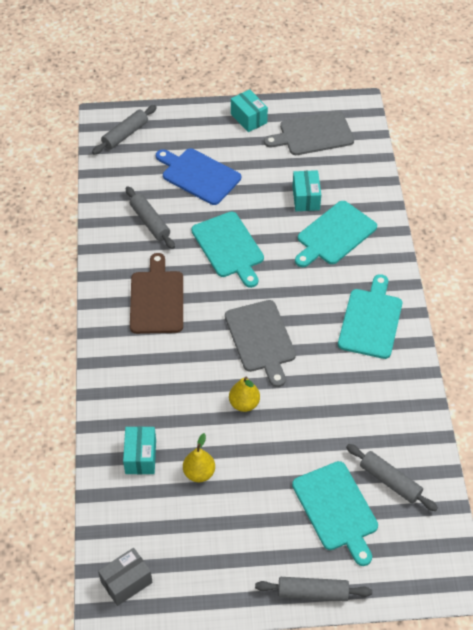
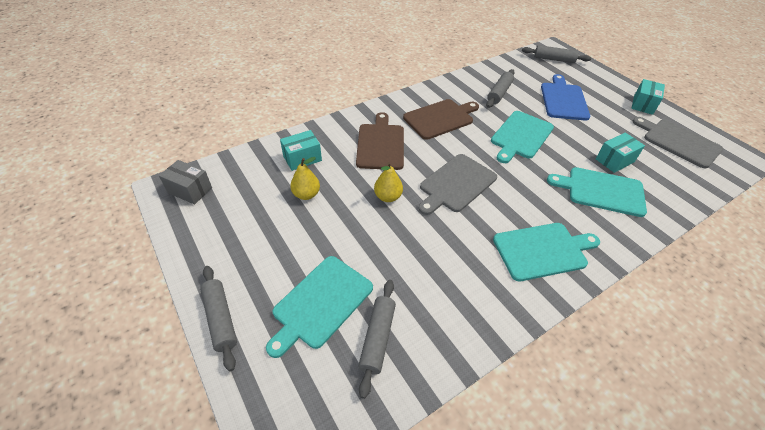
camera: 60 degrees right, 5 degrees down
(164, 374) = (380, 144): none -> brown cutting board

